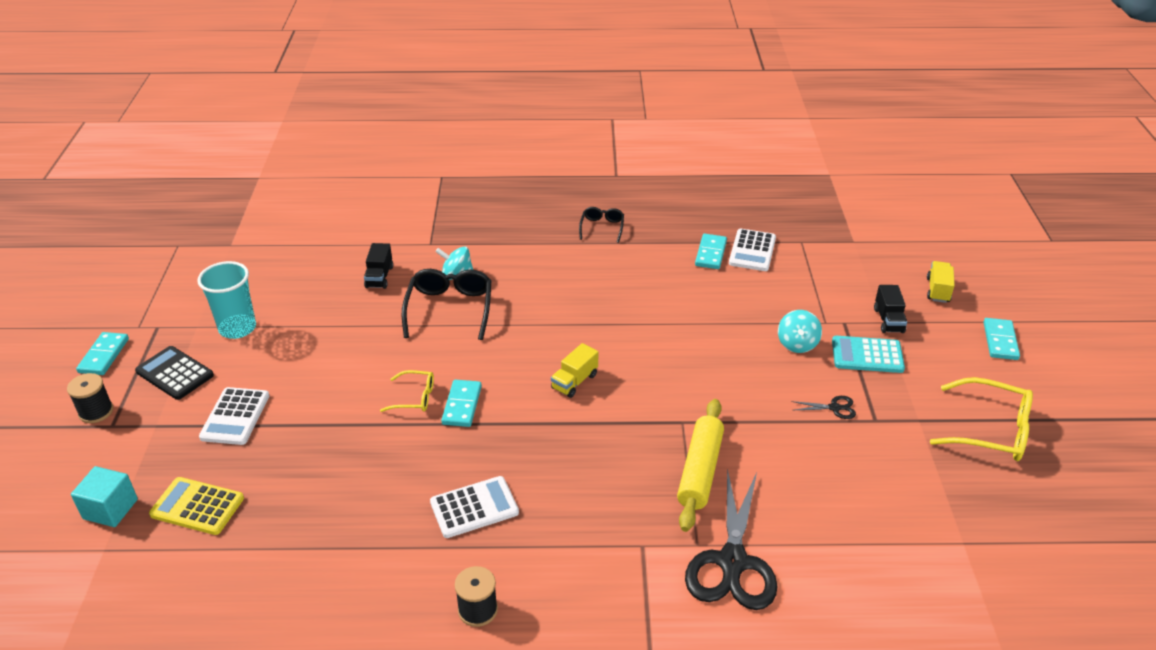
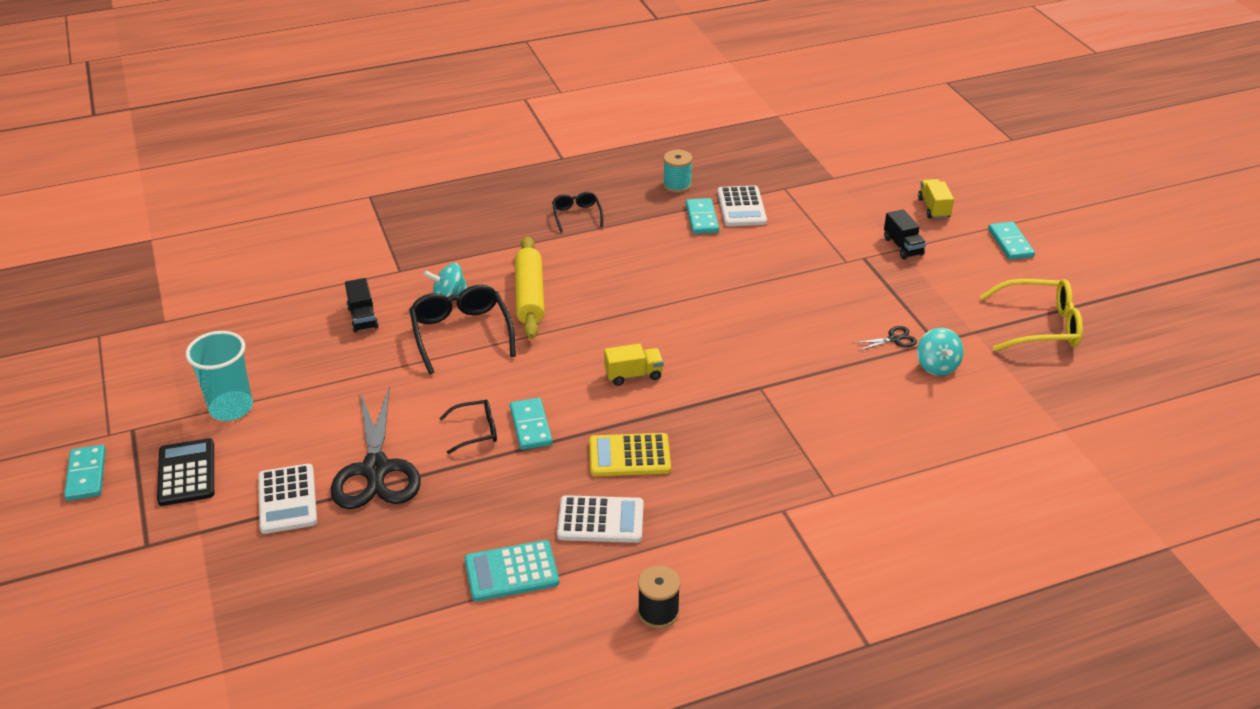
camera: 20 degrees left, 0 degrees up
(96, 412) = (117, 536): black spool -> none
(110, 509) = (203, 629): turquoise cube -> none
(175, 373) = (186, 473): black calculator -> black calculator turned 60 degrees clockwise
(197, 506) = (302, 599): yellow calculator -> yellow calculator (629, 456)
(414, 397) = (476, 431): yellow glasses -> black glasses
(474, 508) = (600, 520): white calculator -> white calculator turned 45 degrees clockwise
(574, 381) = (633, 375): yellow truck -> yellow truck turned 120 degrees counterclockwise
(700, 471) = (800, 428): yellow rolling pin -> yellow rolling pin (529, 296)
(704, 219) = (677, 185): none -> turquoise spool
(732, 562) = (873, 501): black scissors -> black scissors (376, 469)
(797, 344) = (830, 288): turquoise spinning top -> turquoise spinning top (937, 366)
(867, 355) = (899, 283): turquoise calculator -> turquoise calculator (511, 571)

